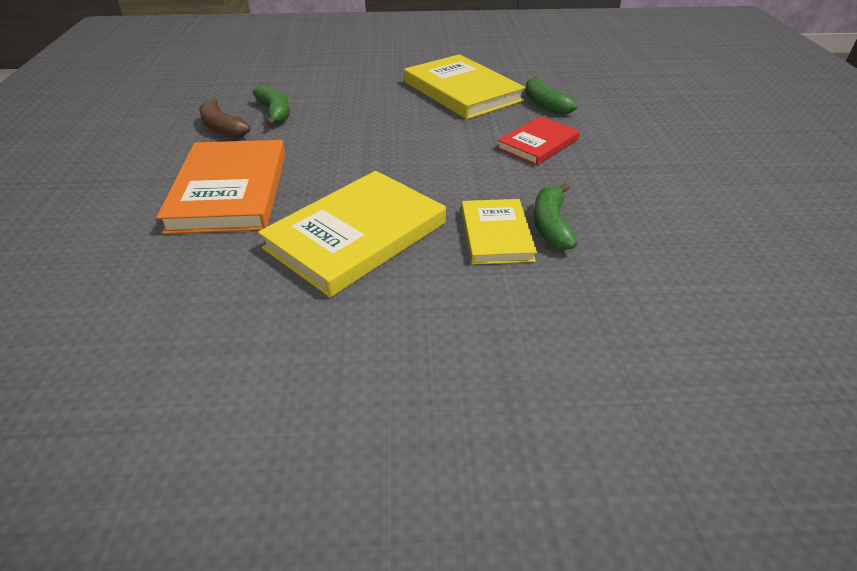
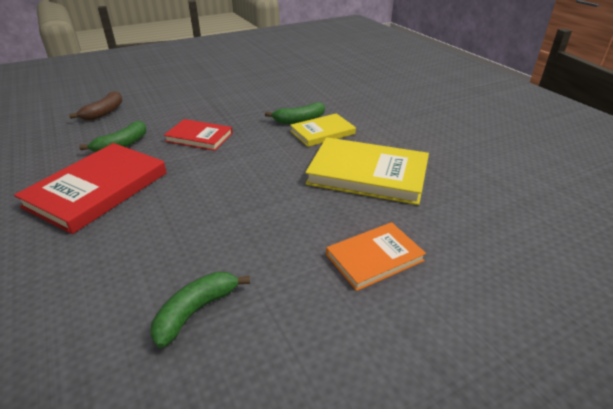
camera: 115 degrees left, 5 degrees down
(222, 128) = (261, 342): brown banana -> brown banana (104, 112)
(229, 191) = (374, 258): orange book -> orange book, size x0.59
(462, 91) = (97, 189): yellow book -> red book

